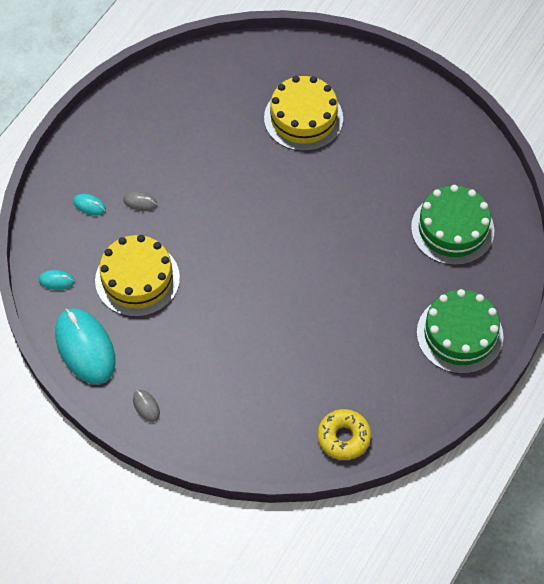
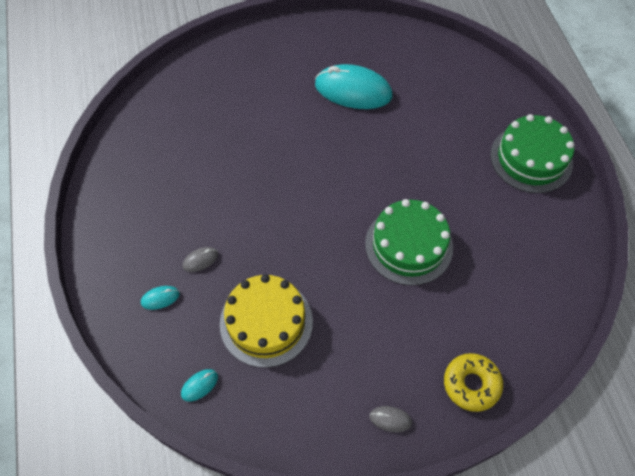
camera: 45 degrees left, 0 degrees up
(85, 348) = (287, 419): turquoise mouse -> turquoise mouse (353, 91)
(303, 118) = (256, 101): yellow cake -> none
(344, 437) = (551, 299): yellow donut -> yellow donut (471, 384)
(452, 229) = (442, 95): green cake -> green cake (409, 245)

